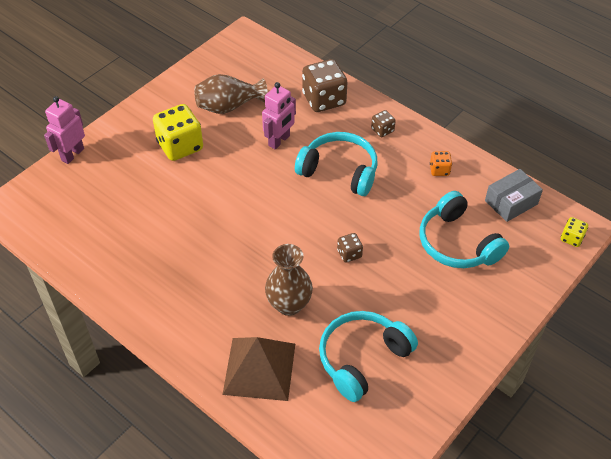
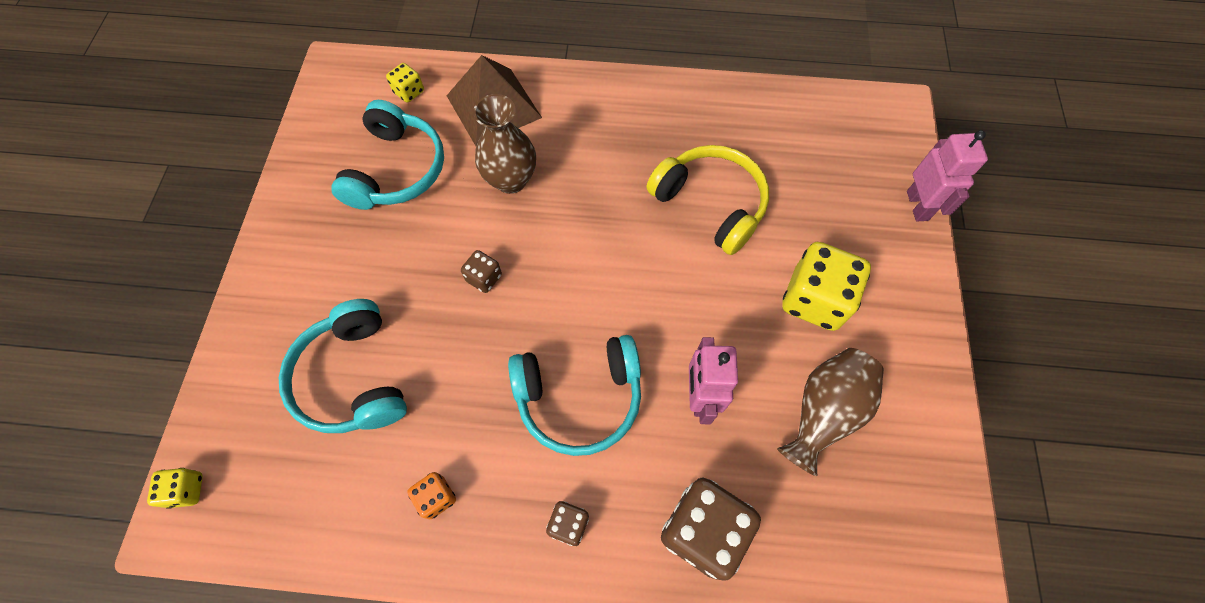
camera: 145 degrees right, 15 degrees up
(181, 219) = (710, 204): none -> yellow headphones
(314, 422) = (409, 92): none -> yellow dice
(457, 243) = (353, 378): turquoise headphones -> turquoise headphones turned 135 degrees counterclockwise
(511, 202) = (300, 503): grey box -> none

